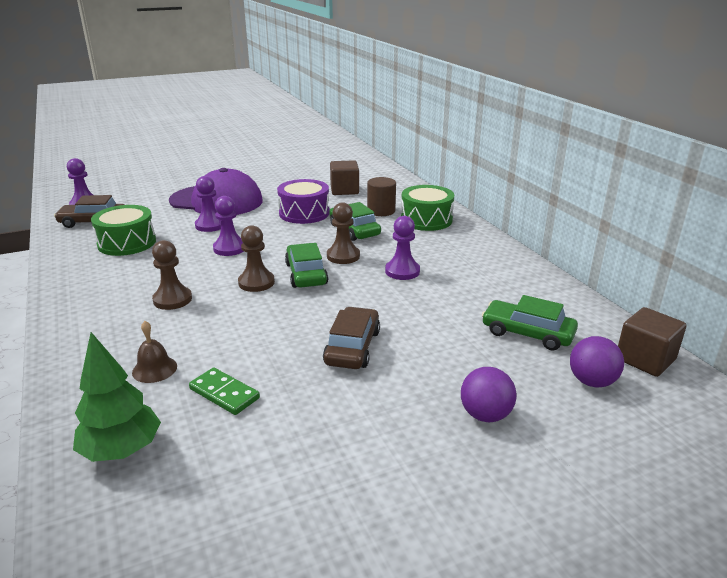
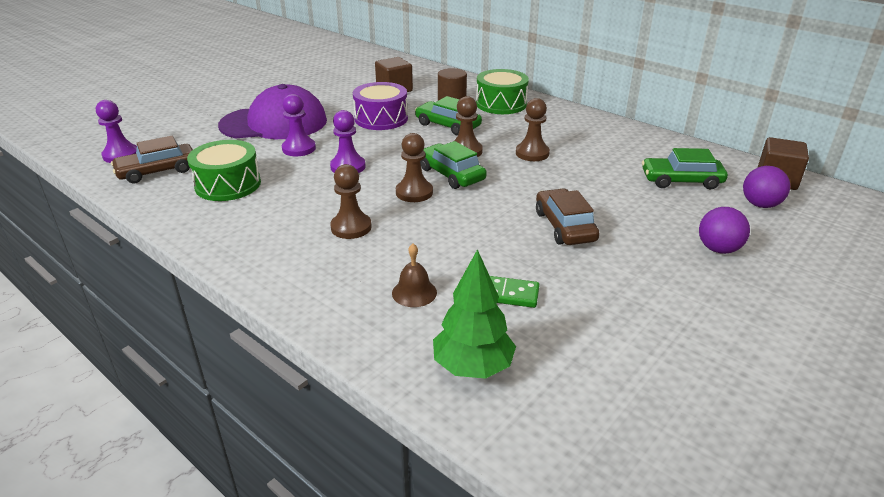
camera: 25 degrees left, 5 degrees up
(402, 271) = (532, 153): purple pawn -> brown pawn

